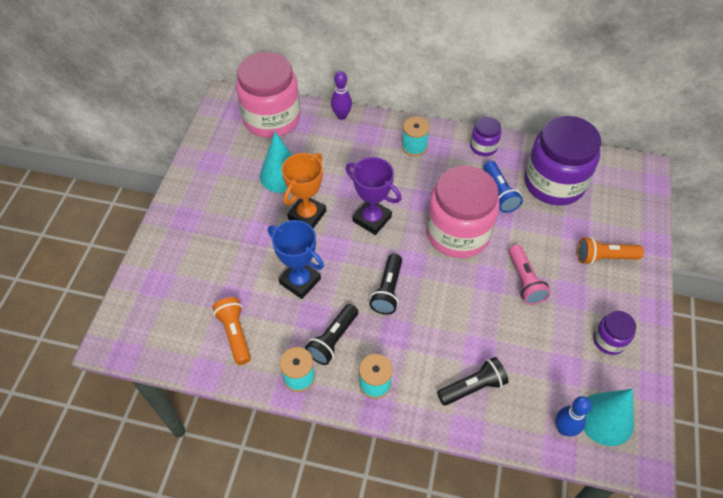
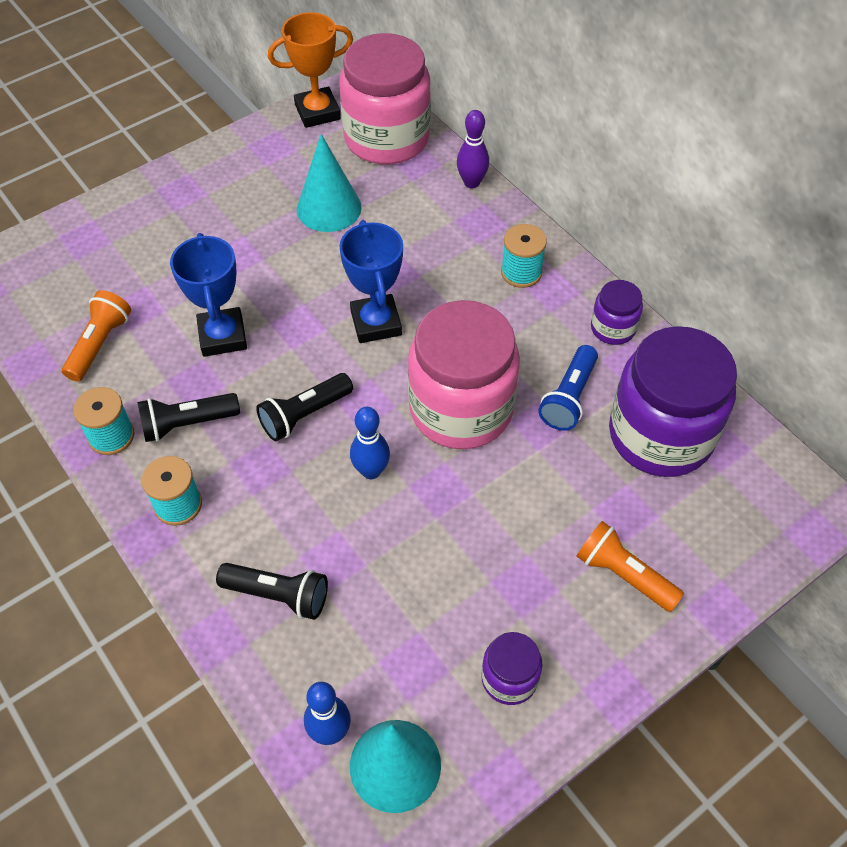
camera: 40 degrees right, 0 degrees up
(307, 215) = (308, 270): orange trophy -> orange trophy (317, 112)
(372, 219) = (376, 323): purple trophy -> blue trophy
(450, 294) = (371, 471): none -> blue bowling pin
(524, 281) = (480, 525): pink flashlight -> none

